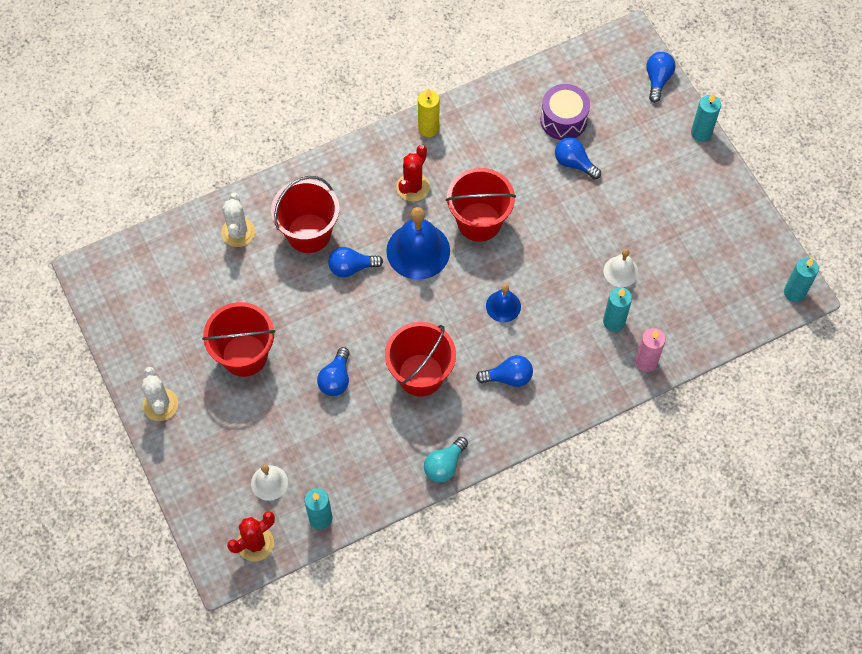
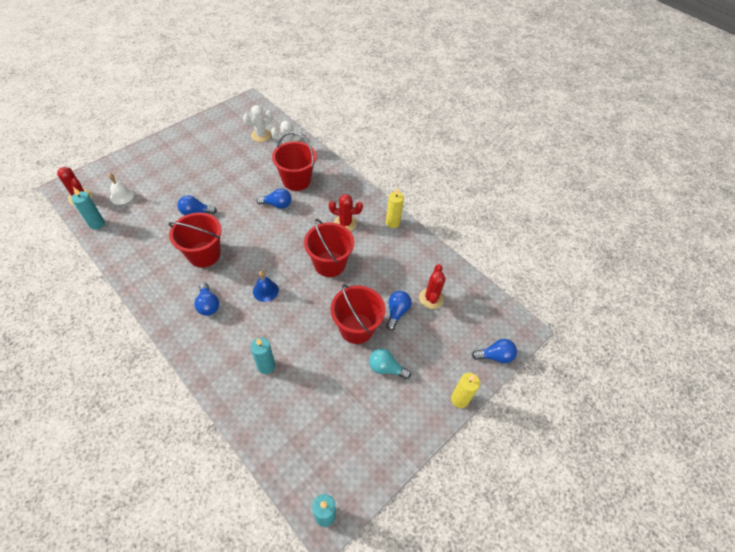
camera: 70 degrees right, 10 degrees down
(160, 404) = (171, 142): white cactus -> white cactus (261, 135)
(244, 355) = (207, 169): red bucket -> red bucket (356, 328)
(351, 267) = (277, 204): blue light bulb -> blue light bulb turned 120 degrees clockwise
(418, 250) = (298, 235): blue bell -> none
(444, 465) = (136, 281): turquoise light bulb -> turquoise light bulb (386, 368)
(563, 120) = (431, 298): purple drum -> red cactus
(620, 271) = (312, 362): white bell -> none
(646, 362) = (234, 397): pink candle -> none
(701, 133) = (459, 399): turquoise candle -> yellow candle

